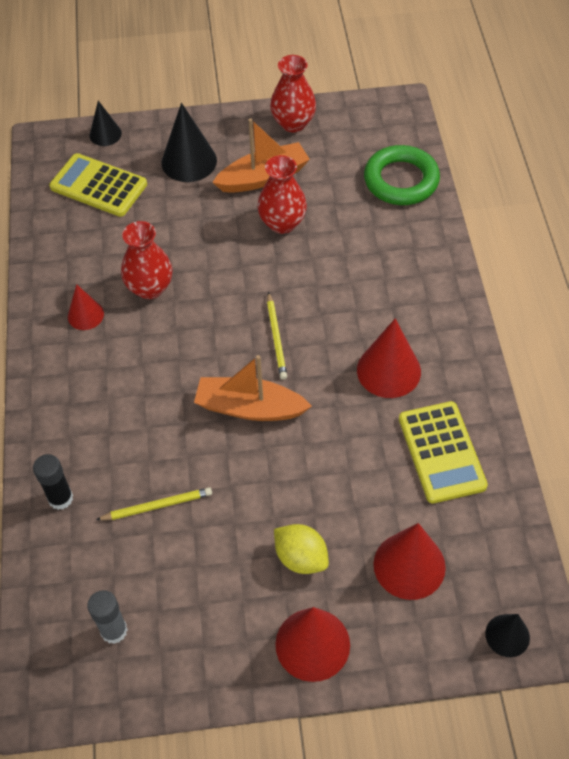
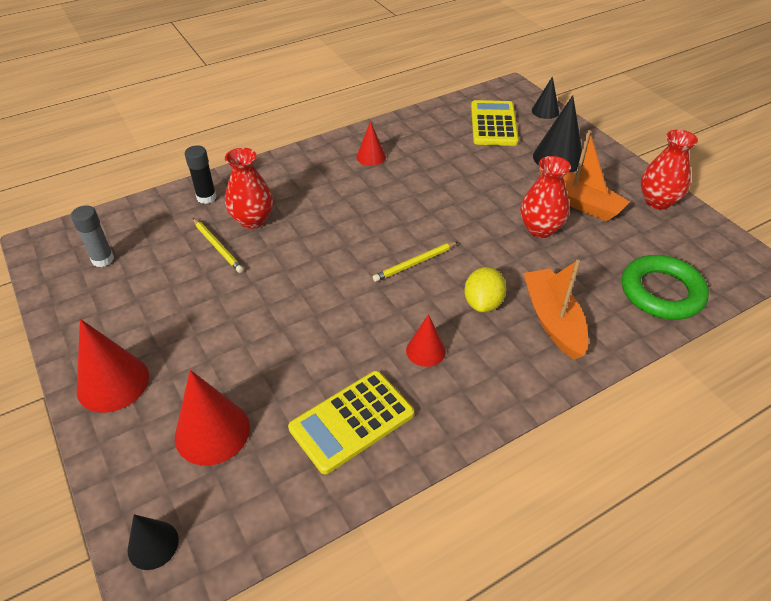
camera: 65 degrees right, 10 degrees down
(150, 288) = (417, 179): red vase -> red vase (252, 220)
(249, 408) = (334, 269): orange boat -> orange boat (552, 320)
(301, 558) = (197, 348): yellow lemon -> yellow lemon (483, 303)
(388, 370) = (425, 350): red cone -> red cone, size x0.59

